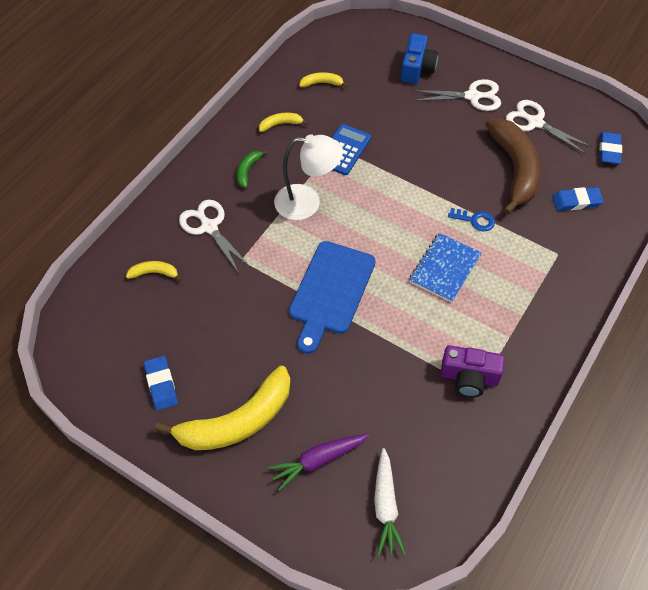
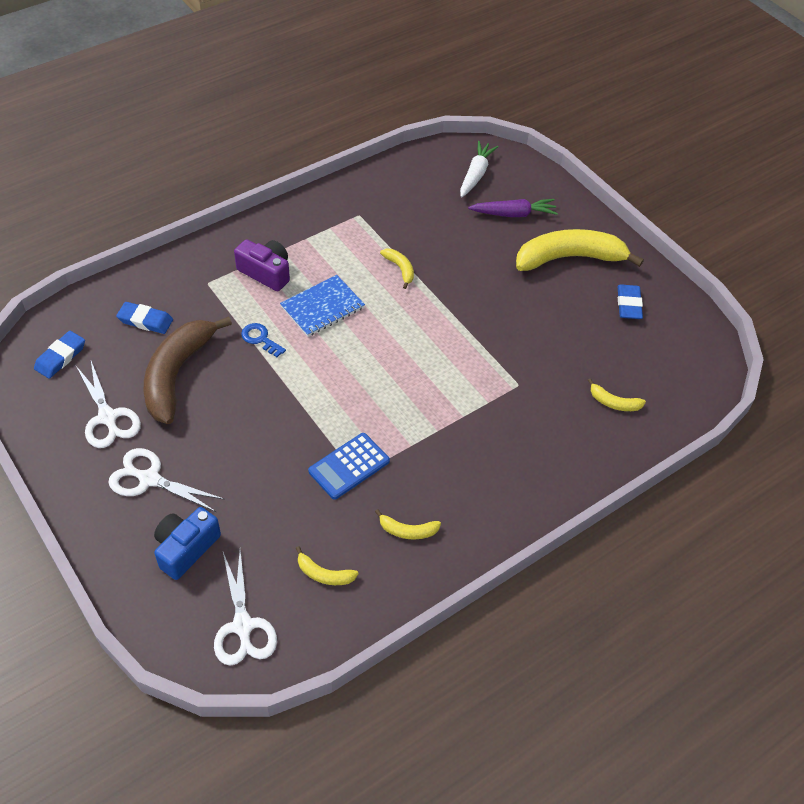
camera: 160 degrees left, 5 degrees down
(209, 227) = (541, 430): white scissors -> white scissors (243, 626)
(248, 171) = (474, 482): green banana -> none
(307, 203) = (423, 418): white lamp -> none
(331, 291) = (442, 325): blue cutting board -> none
(400, 337) = (400, 269): none -> yellow banana
(469, 377) = (361, 223): purple camera -> purple camera (266, 272)

